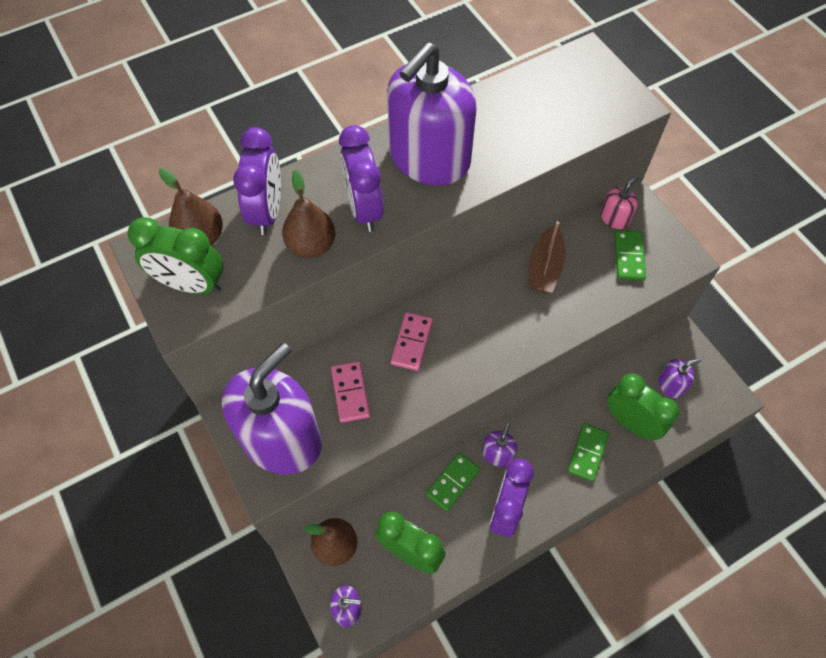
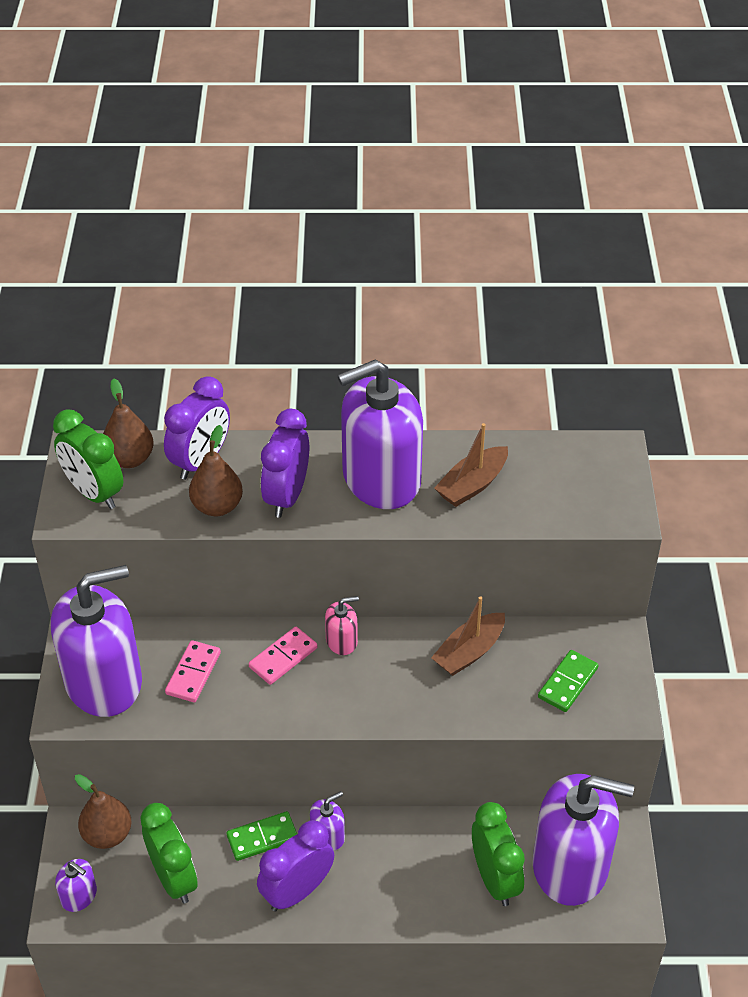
camera: 30 degrees right, 15 degrees down
(504, 131) = (472, 485): none -> brown boat
(587, 453) = (424, 884): green domino -> none
(615, 218) = (583, 639): pink soap dispenser -> pink soap dispenser (341, 641)
(671, 385) = (570, 865): purple soap dispenser -> purple soap dispenser, size x2.40

